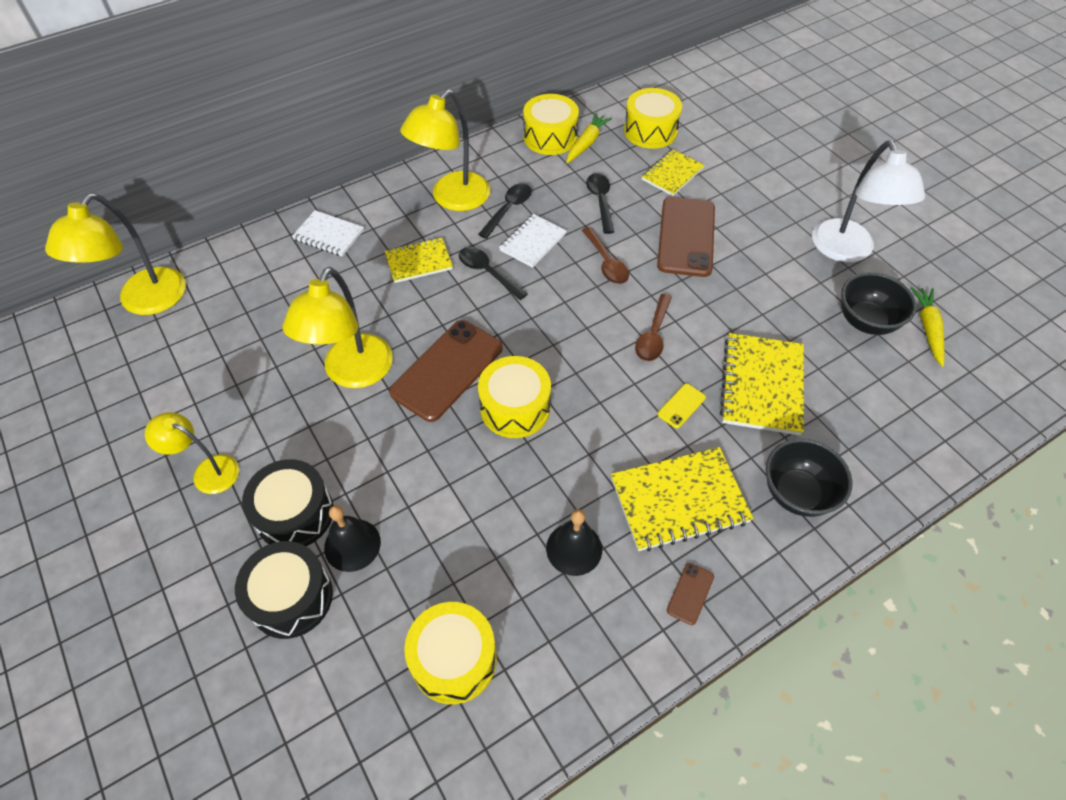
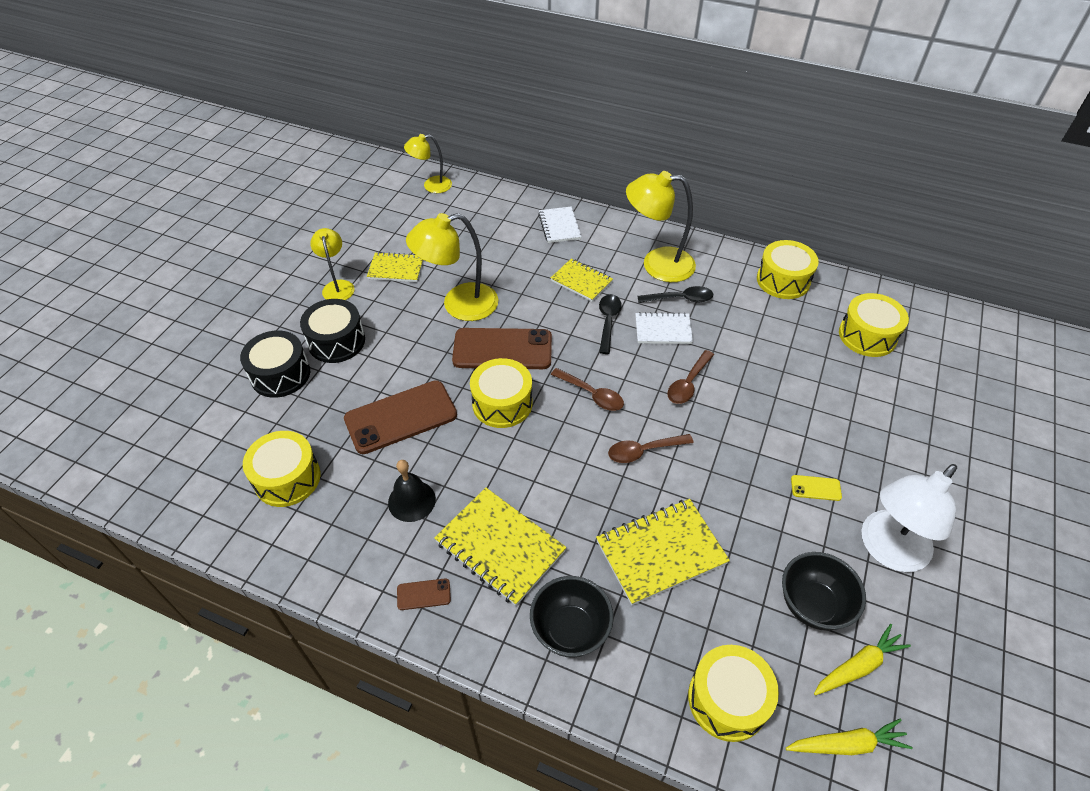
camera: 55 degrees right, 5 degrees down
(144, 302) = (431, 186): yellow lamp -> yellow lamp, size x0.60
(352, 545) = (334, 381): black bell -> none
(562, 334) = (592, 394): none -> brown spoon
(586, 143) = (803, 304): yellow carrot -> yellow carrot (847, 744)
(600, 201) = (749, 346): black spoon -> none
(672, 174) = (833, 375): yellow notebook -> yellow notebook (396, 269)
(681, 406) = (590, 505): yellow phone -> yellow phone (815, 488)
(686, 237) = (771, 421): brown phone -> brown phone (401, 417)
(915, 423) = (727, 699): none -> yellow drum

